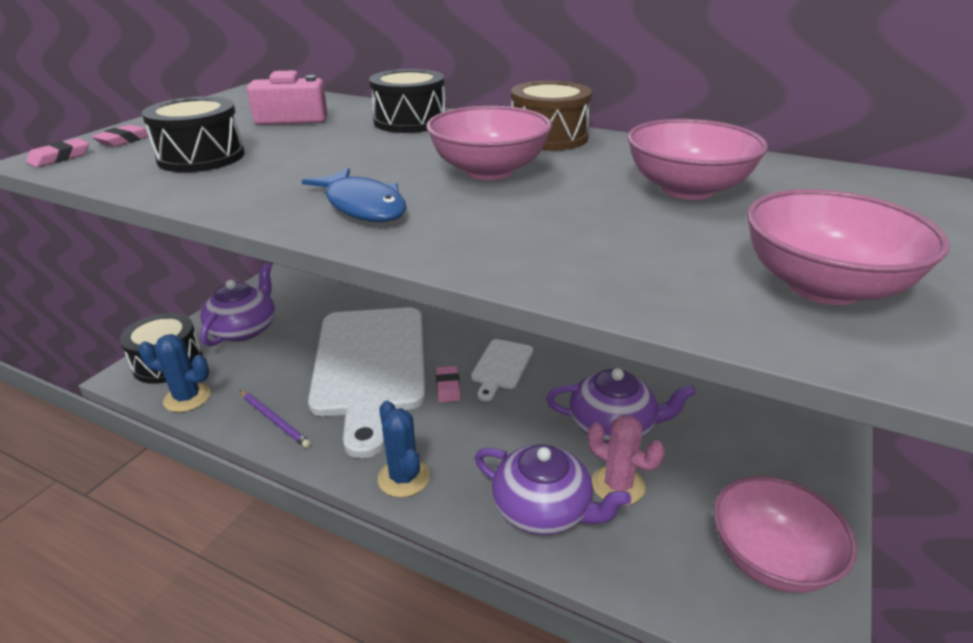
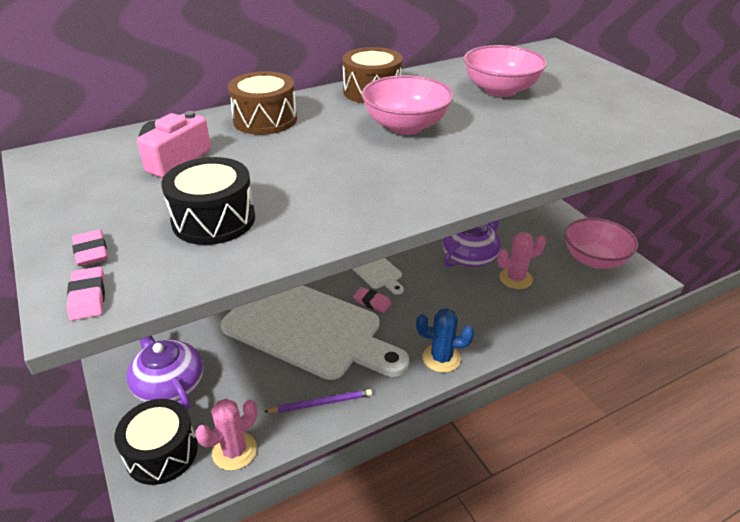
camera: 55 degrees left, 5 degrees up
(187, 398) = (234, 451): blue cactus -> pink cactus
(363, 206) = (414, 180): blue fish -> none
(410, 121) = (265, 120): black drum -> brown drum
(543, 509) = (512, 313): purple teapot -> none
(823, 286) = (628, 108): pink bowl -> none

